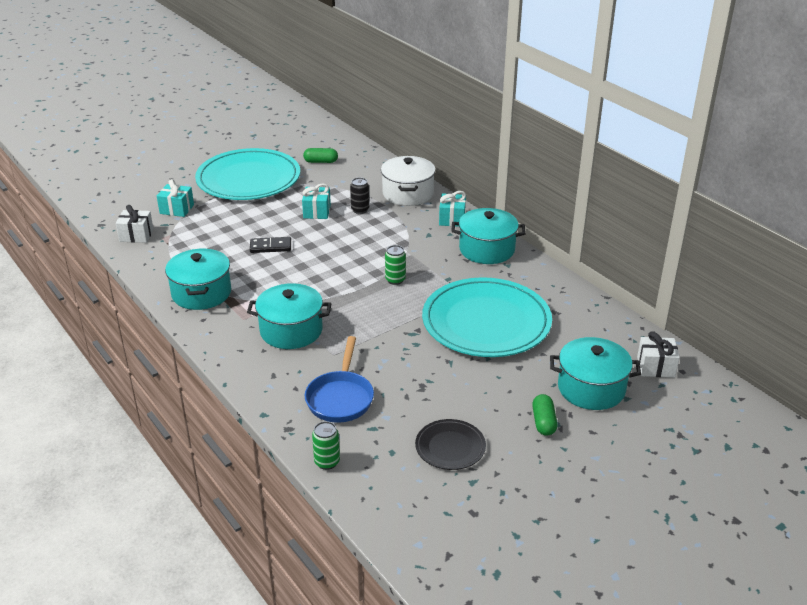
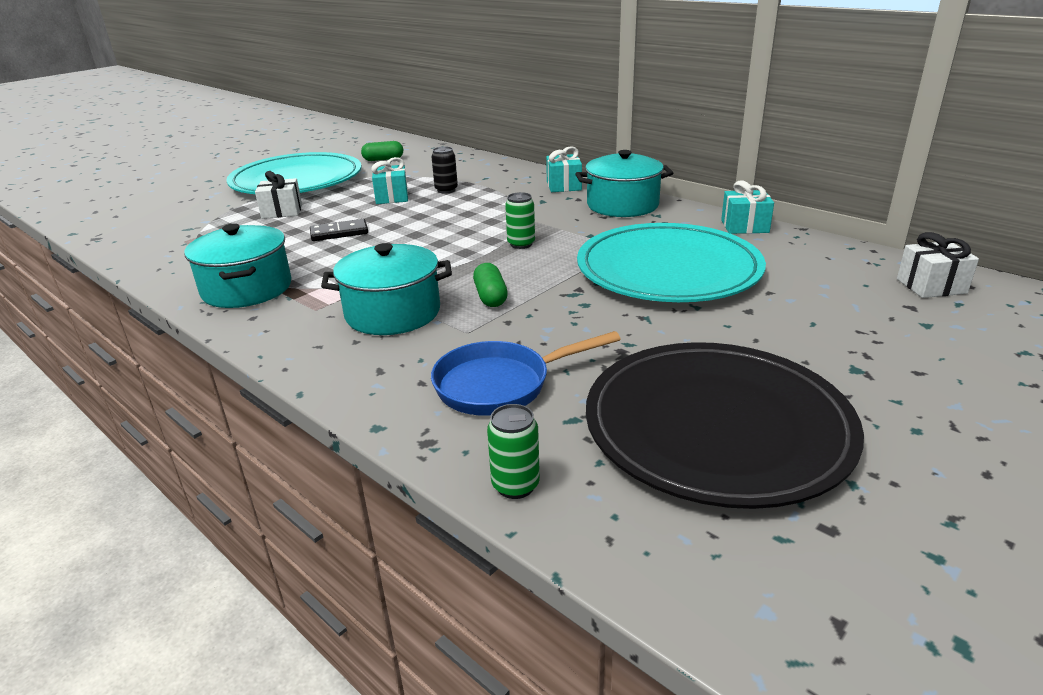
camera: 10 degrees left, 5 degrees down
(136, 235) = (147, 243): white gift -> white gift (282, 211)
(177, 209) = (204, 214): turquoise gift -> turquoise gift (744, 226)
(340, 398) = (500, 385): blue pan -> blue pan turned 75 degrees clockwise
(408, 194) = (499, 172): white pot -> none
(450, 447) = (717, 427): black plate -> black plate, size x2.14
(543, 422) = (836, 371): green capsule -> green capsule (490, 297)
(591, 388) = (868, 320): turquoise pot -> none

